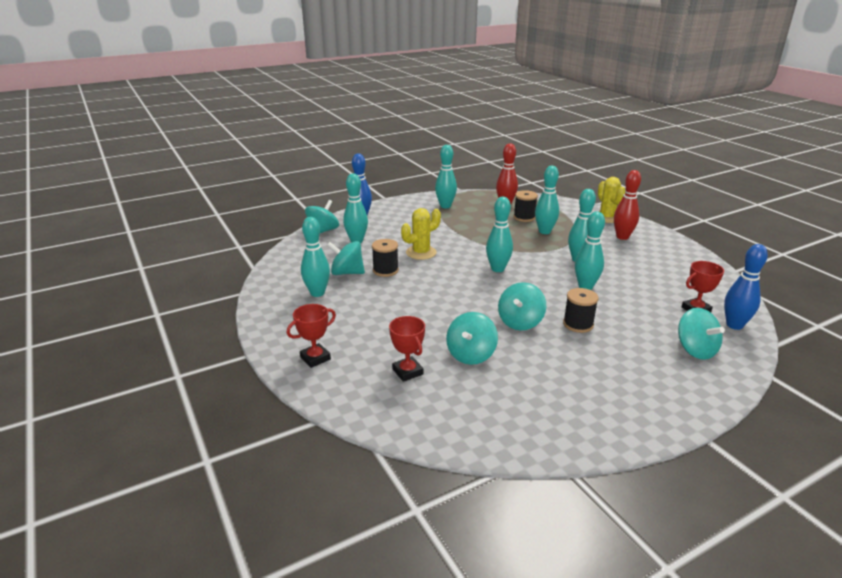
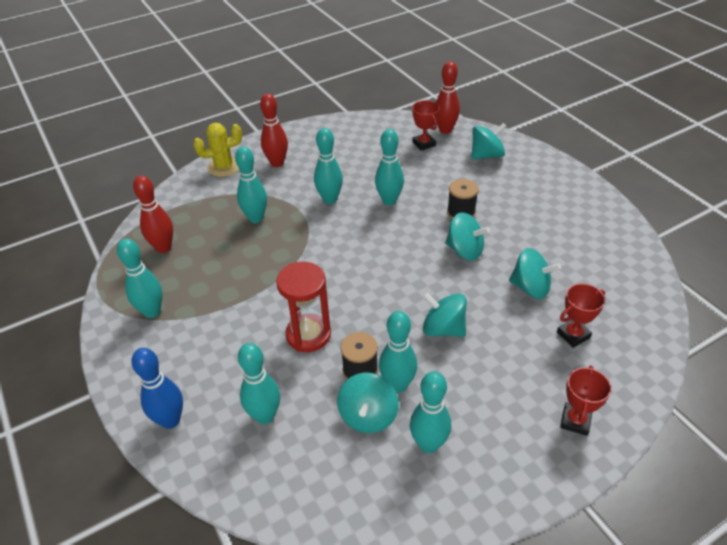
camera: 90 degrees left, 15 degrees up
(315, 358) = (575, 421): red trophy -> red trophy turned 60 degrees clockwise
(323, 231) = (220, 472): turquoise spinning top -> turquoise spinning top (443, 329)
(421, 253) = (308, 335): yellow cactus -> red hourglass
(497, 269) = (353, 262): turquoise bowling pin -> turquoise bowling pin (397, 385)
(524, 217) = (210, 232): black spool -> none
(734, 325) = (445, 130): blue bowling pin -> red bowling pin

